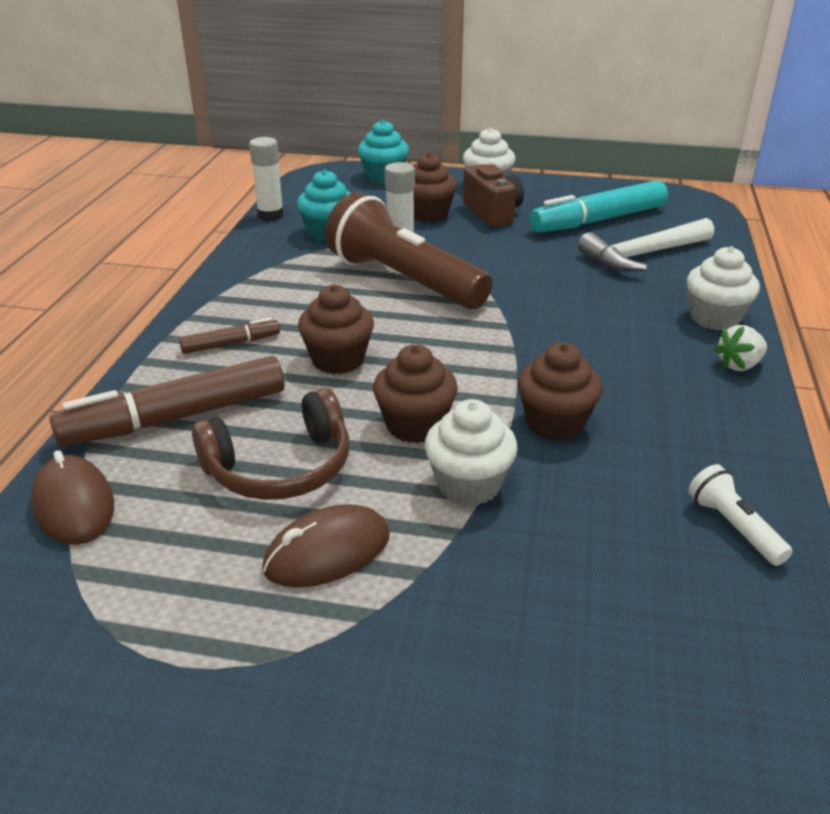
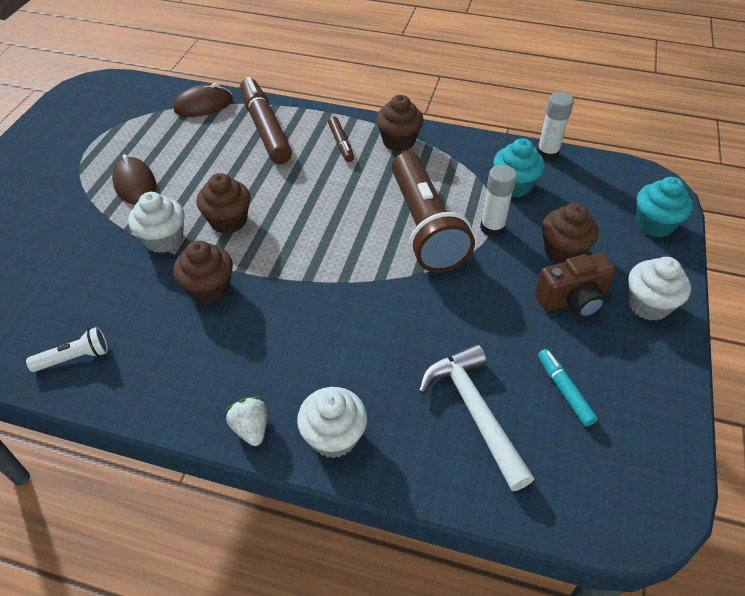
camera: 95 degrees right, 15 degrees up
(280, 468) = (207, 167): brown headphones -> none
(338, 360) = (312, 189): brown cupcake -> brown cupcake (399, 141)
(404, 280) = (424, 227): brown flashlight -> brown flashlight turned 120 degrees clockwise
(598, 220) = (564, 390): turquoise marker -> turquoise marker, size x0.50

